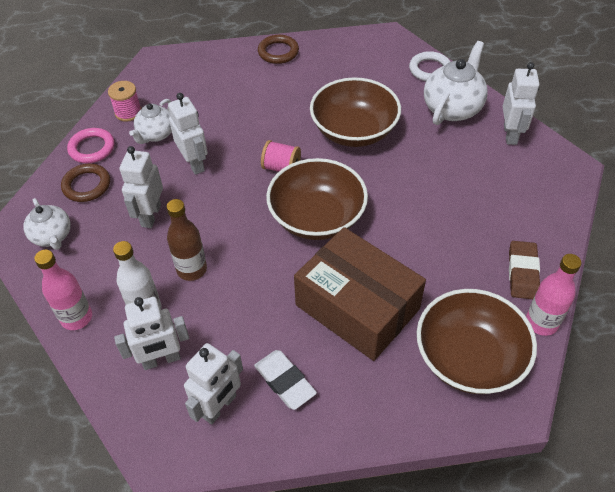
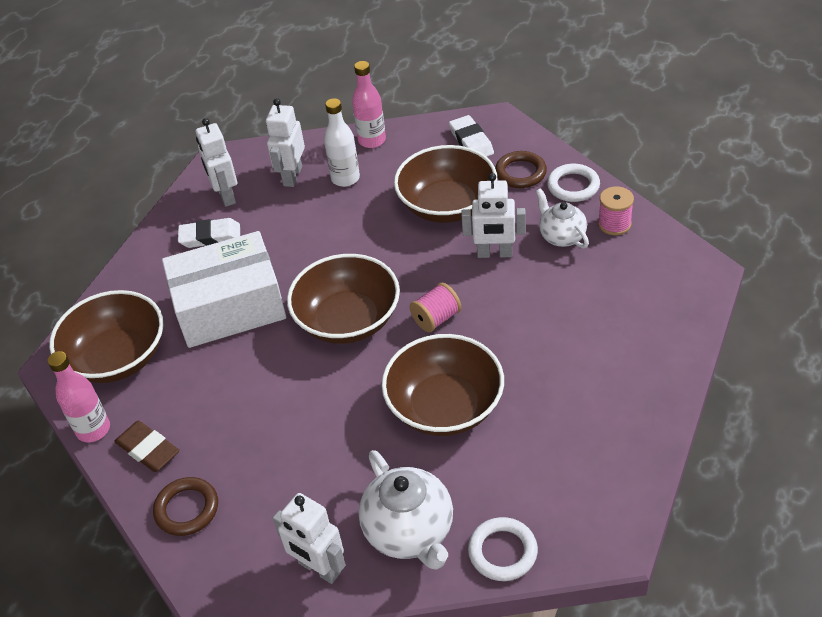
camera: 125 degrees right, 5 degrees down
(52, 236) = (471, 141): white teapot -> white eraser
(92, 148) = (573, 186): pink ring -> white ring
(150, 215) = (447, 205): white robot -> brown bowl
(192, 269) = (362, 215): brown bottle -> none
(278, 52) = (649, 394): brown ring -> brown ring (187, 509)
(357, 307) = (229, 306): brown box -> white box

